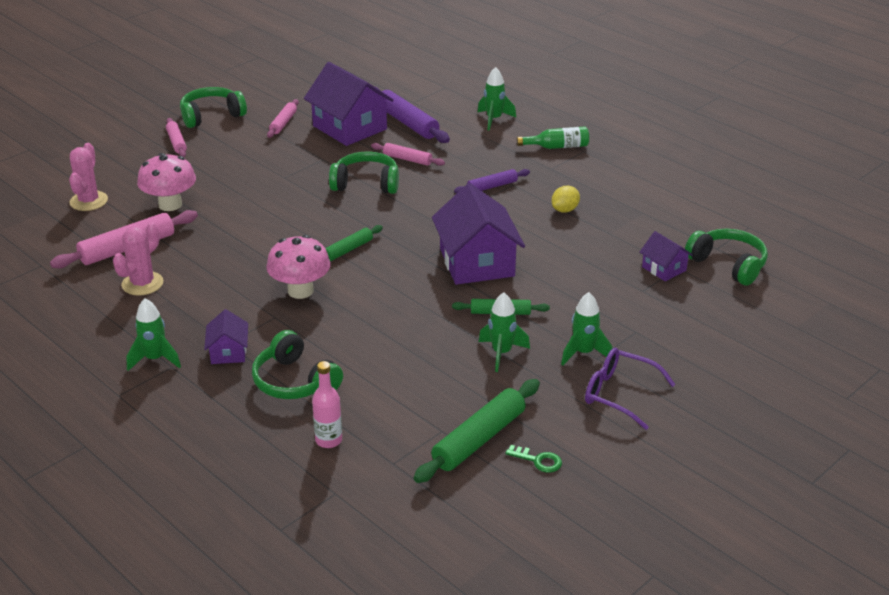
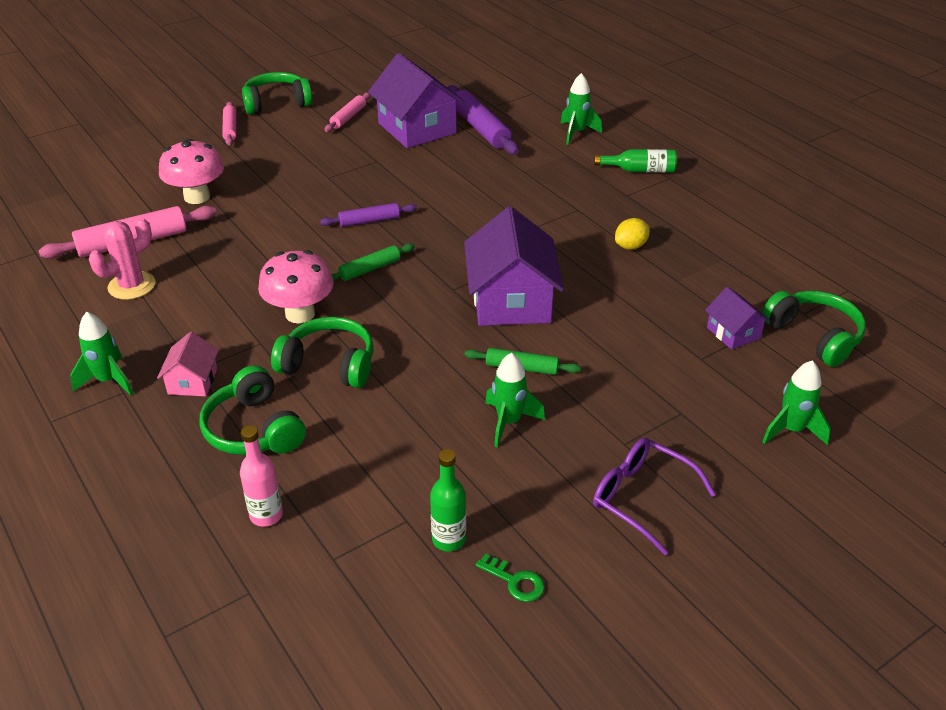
camera: 10 degrees right, 5 degrees up
(89, 201) = (115, 185): pink cactus -> none
(228, 352) = (192, 381): purple house -> pink house
(366, 184) = (414, 193): green headphones -> green headphones (329, 365)
(407, 159) = (468, 169): pink rolling pin -> none
(479, 439) = (449, 539): green rolling pin -> green bottle
(492, 186) = (554, 210): purple rolling pin -> purple rolling pin (369, 221)
(583, 353) = (609, 434): green rocket -> green rocket (791, 430)

